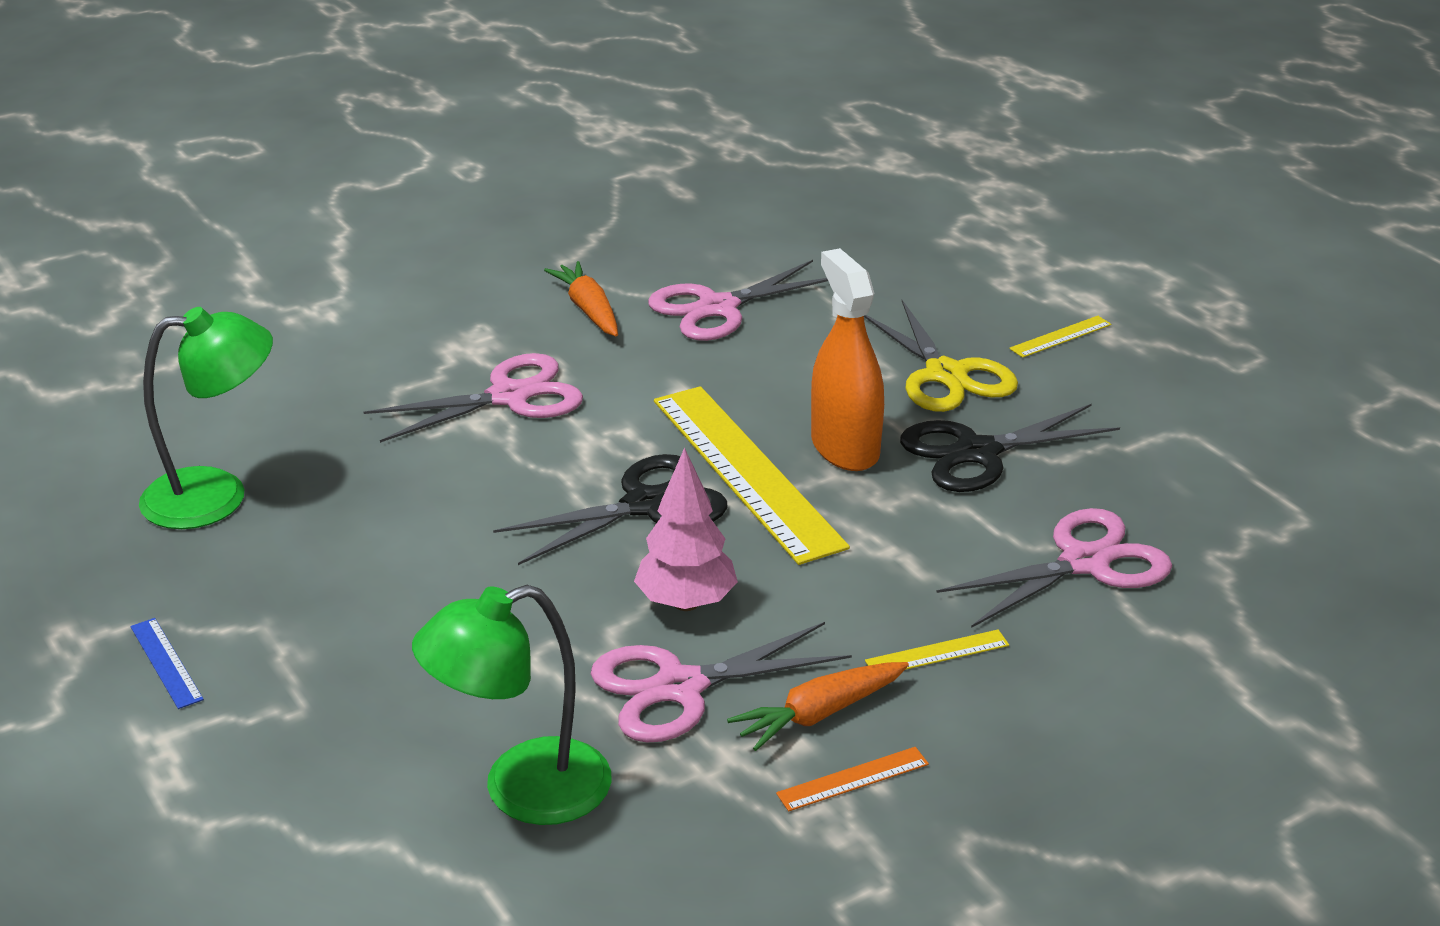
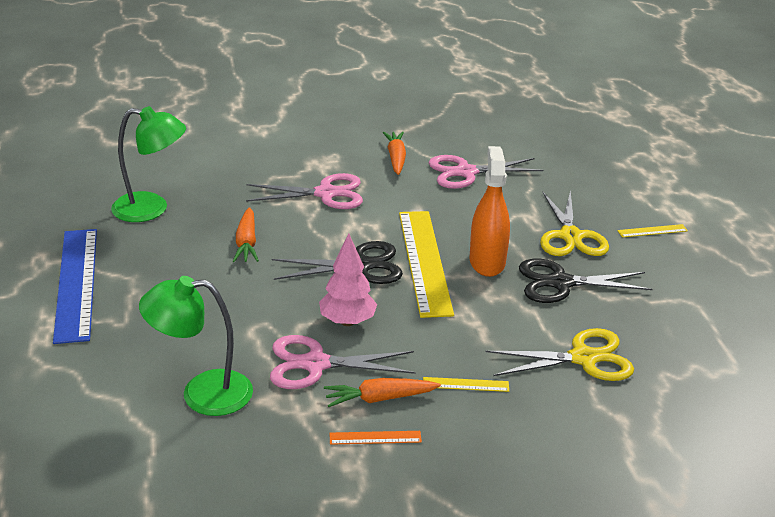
camera: 20 degrees right, 0 degrees up
(166, 662) = (76, 283): blue ruler -> blue ruler, size x2.45
(428, 514) = (246, 243): none -> orange carrot
(1084, 563) = (583, 358): pink scissors -> yellow scissors

